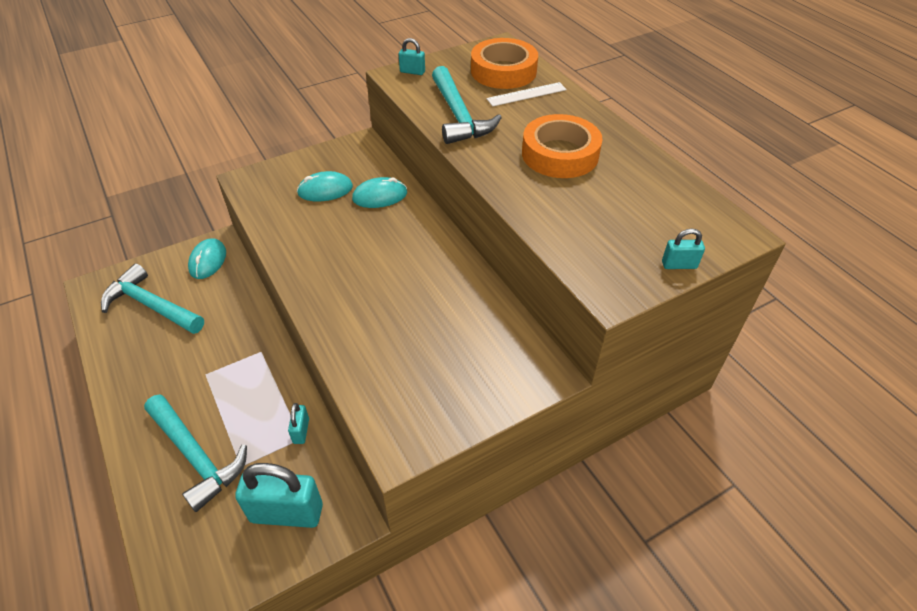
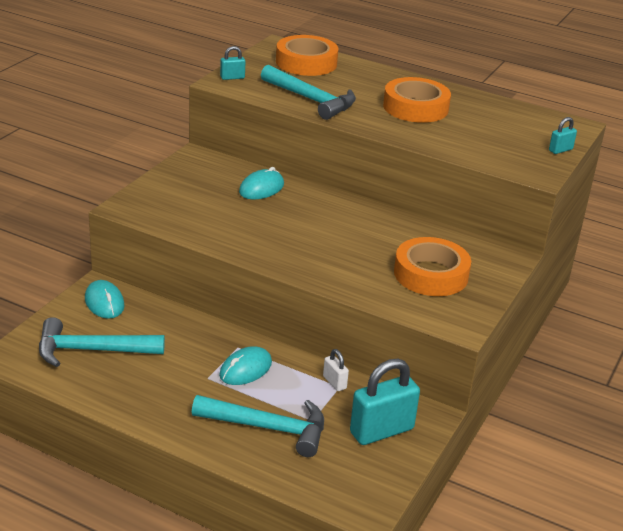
camera: 35 degrees left, 15 degrees down
(301, 431) = (334, 382): turquoise padlock -> white padlock
(325, 190) = (208, 196): turquoise mouse -> turquoise mouse (245, 369)
(436, 362) = (431, 274): none -> orange tape
(526, 94) = (344, 75): white ruler -> none

